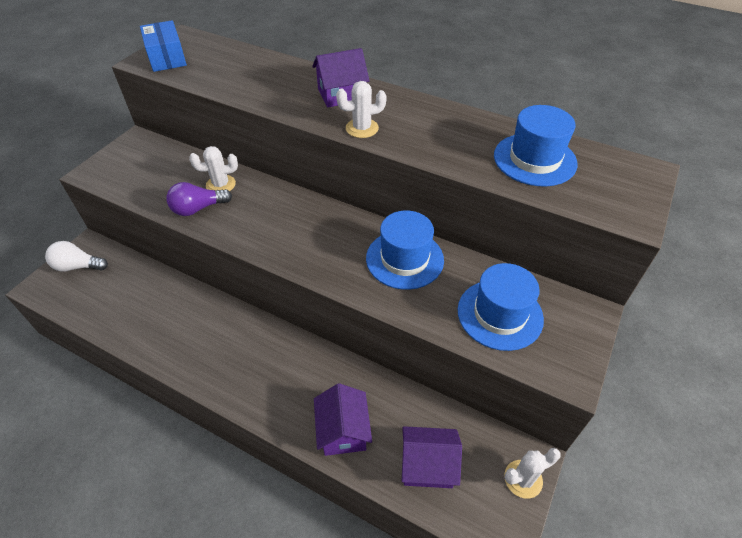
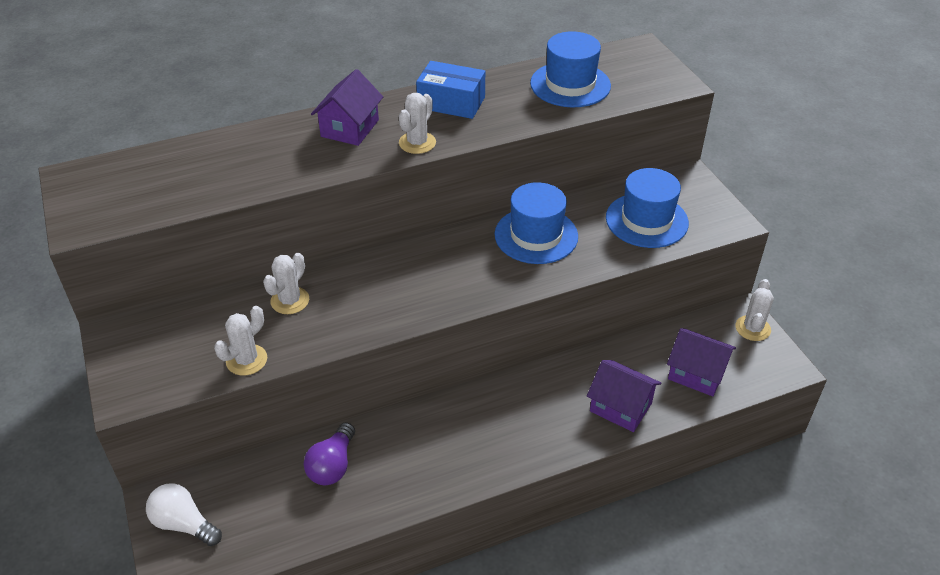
camera: 50 degrees left, 5 degrees down
(78, 266) = (184, 524): white light bulb -> white light bulb turned 75 degrees clockwise
(155, 198) = (246, 360): none -> white cactus
(167, 57) = (101, 206): blue box -> blue box (451, 102)
(198, 209) = (306, 334): purple light bulb -> purple light bulb (332, 465)
(427, 465) = (697, 373): purple house -> purple house turned 75 degrees clockwise

